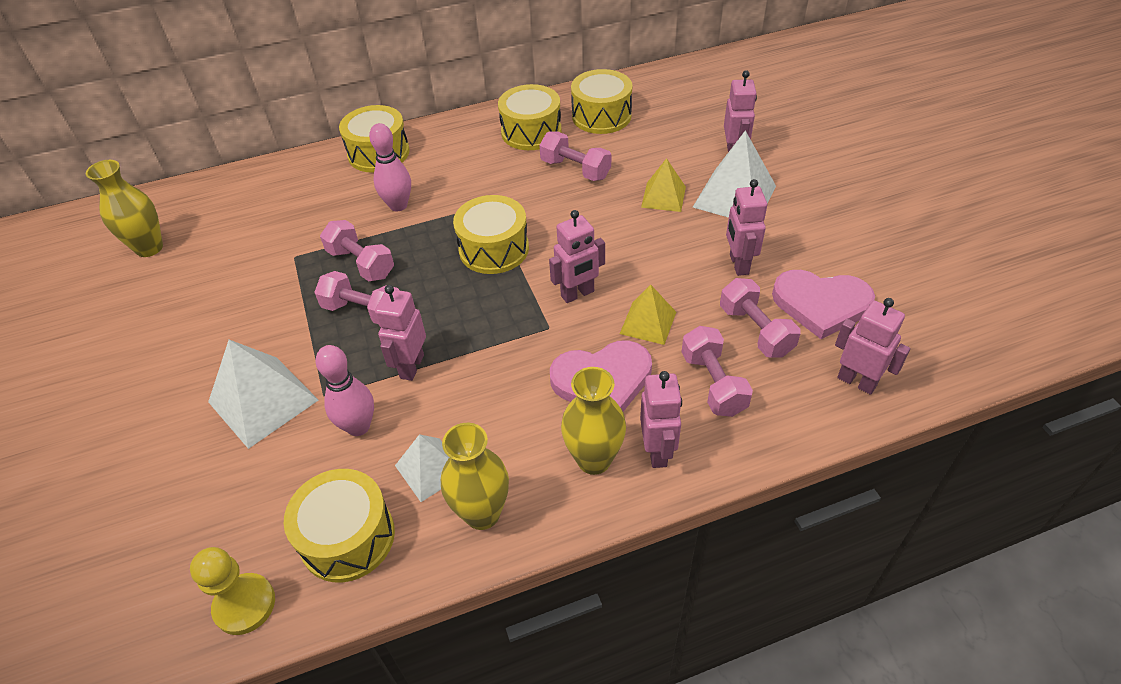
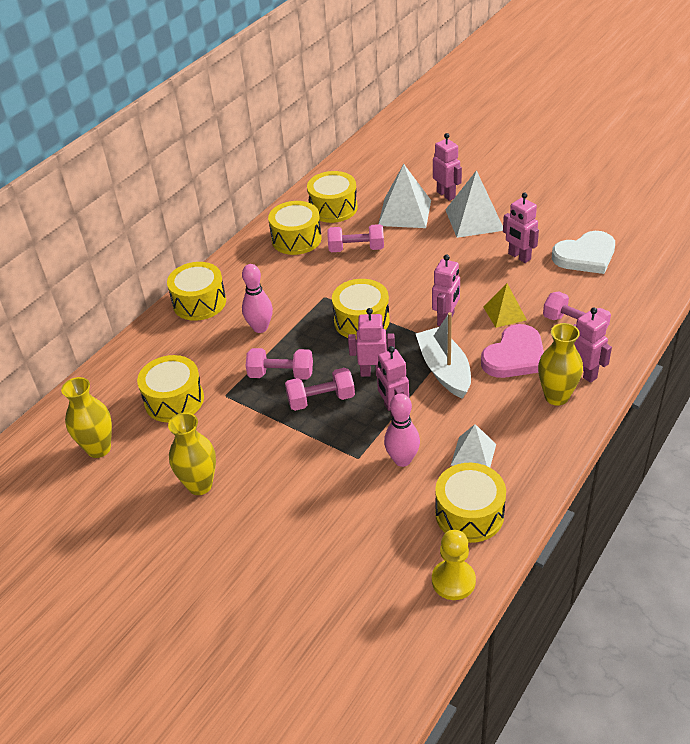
camera: 35 degrees left, 5 degrees down
(252, 237) = (174, 400): none -> yellow drum
(263, 401) = (321, 483): white pyramid -> white pyramid (404, 212)
(482, 513) = (529, 457): yellow vase -> yellow vase (200, 485)
(511, 351) = (444, 370): none -> white boat
(663, 197) = (432, 239): yellow pyramid -> none
(755, 330) = (567, 287): pink dumbbell -> none
(821, 304) = (585, 256): pink heart -> white heart
(857, 381) = (643, 285): pink robot -> pink robot (373, 372)

